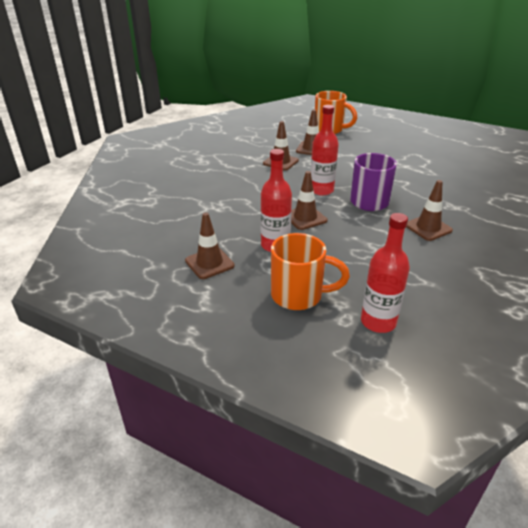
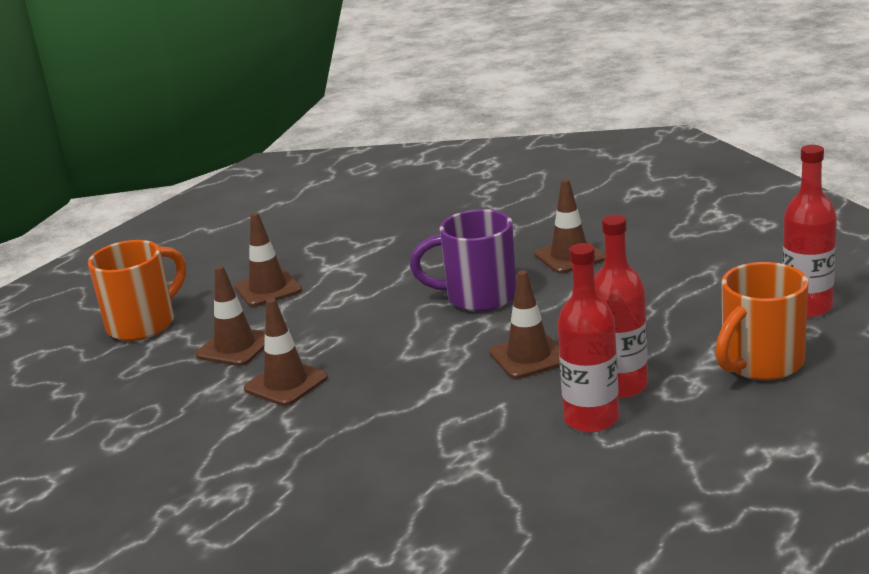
camera: 80 degrees left, 10 degrees down
(209, 263) = (681, 451): brown traffic cone -> brown traffic cone (268, 289)
(299, 295) = (760, 364): orange mug -> orange mug turned 150 degrees counterclockwise
(321, 190) = (427, 339): red bottle -> red bottle (591, 419)

